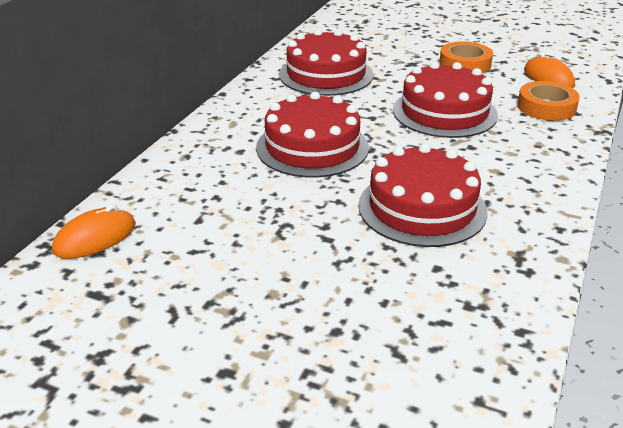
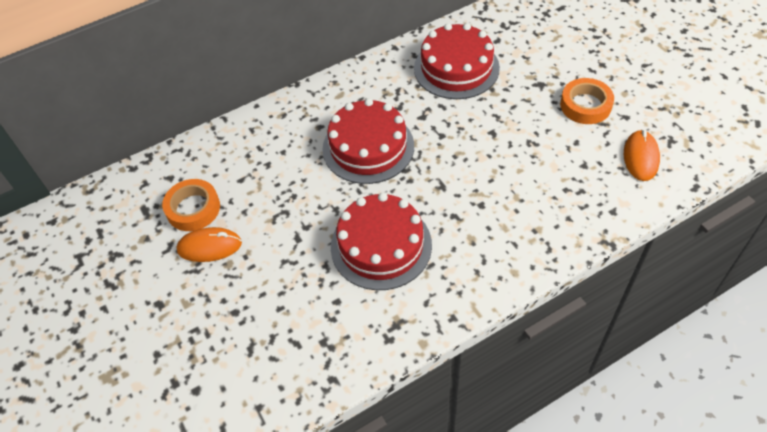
camera: 40 degrees right, 20 degrees up
(95, 238) = (176, 164): orange mouse -> orange mouse (209, 246)
(444, 112) = (502, 157): red cake -> none
(546, 107) = (594, 192): orange tape -> orange tape (193, 208)

